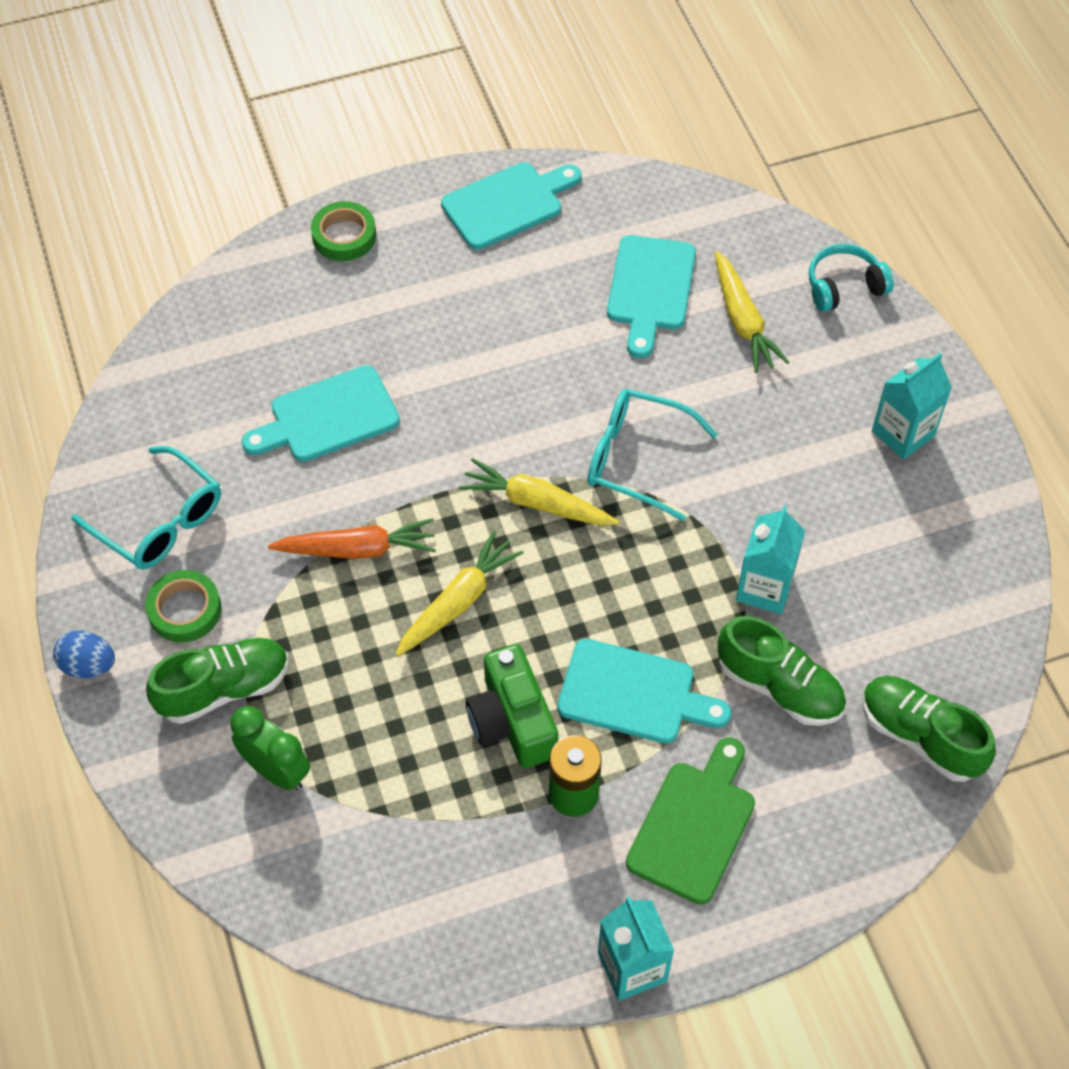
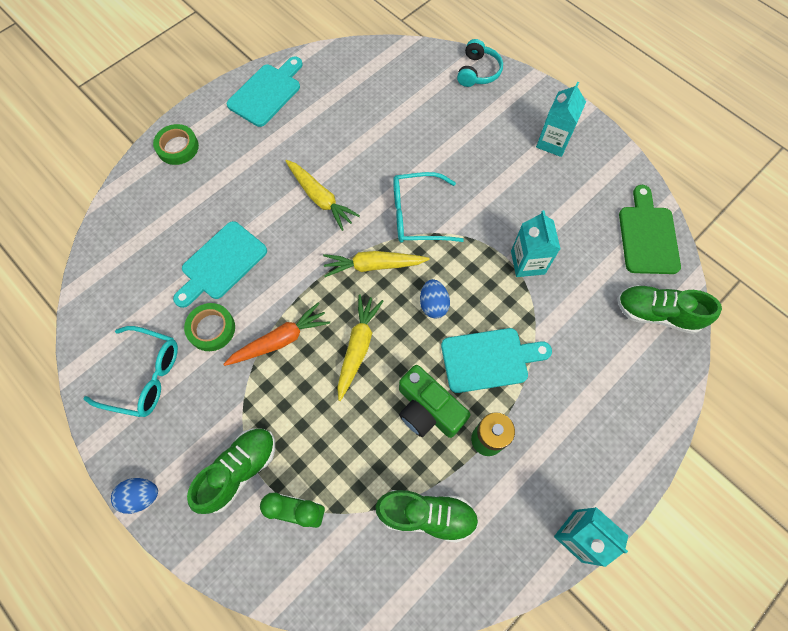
camera: 25 degrees left, 10 degrees up
(185, 610) = (188, 428): green tape -> green tape (211, 329)
(594, 589) = (433, 304): none -> blue egg
(650, 289) = (373, 112): turquoise cutting board -> none
(694, 825) = (565, 426): green cutting board -> green cutting board (647, 236)
(743, 321) = (434, 111): yellow carrot -> yellow carrot (320, 198)
(779, 687) = (567, 318): green shoe -> green shoe (427, 515)
(844, 286) = (478, 72): turquoise headphones -> turquoise headphones turned 150 degrees clockwise

